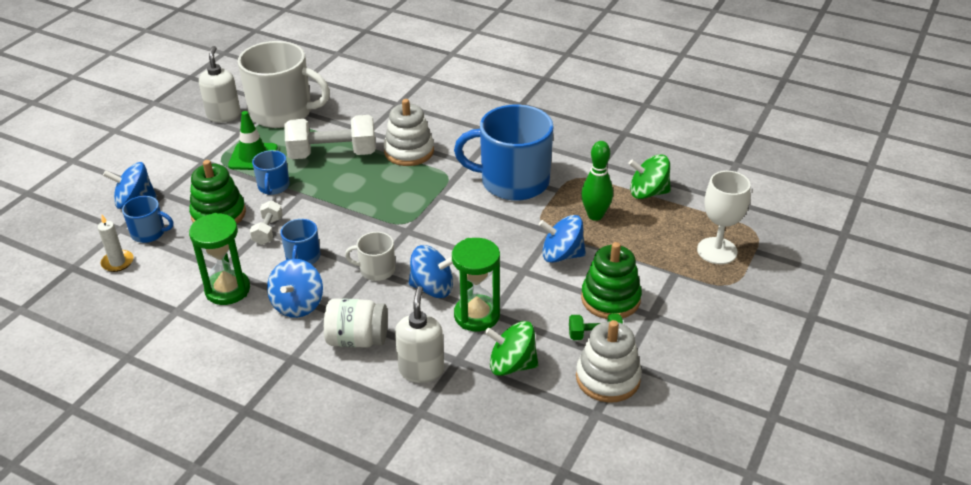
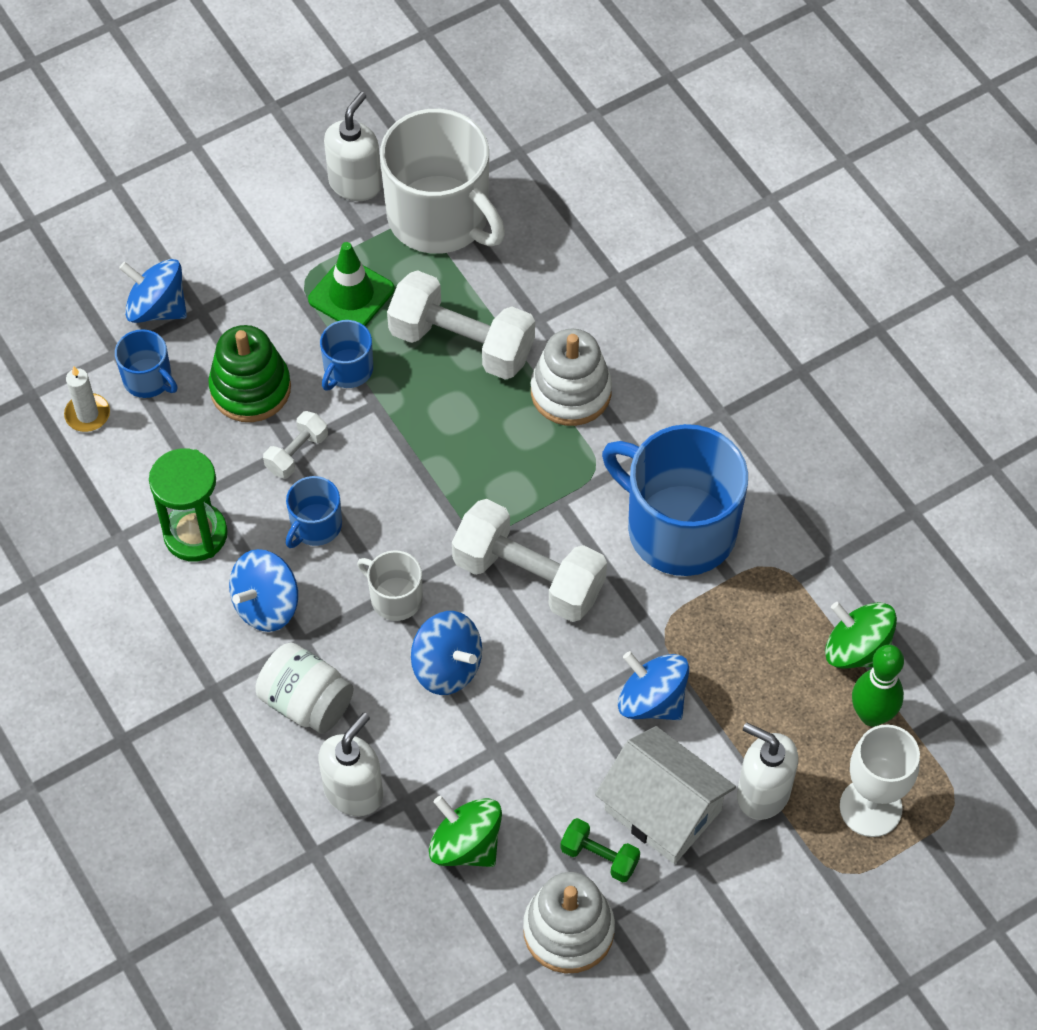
camera: 30 degrees right, 20 degrees up
(448, 231) = (528, 577): none -> white dumbbell
(477, 315) = (474, 743): green hourglass -> none
(595, 215) = (749, 653): green bowling pin -> green bowling pin (872, 715)
(610, 299) = (663, 810): green stacking toy -> white house
(656, 268) = (762, 793): none -> white soap dispenser

